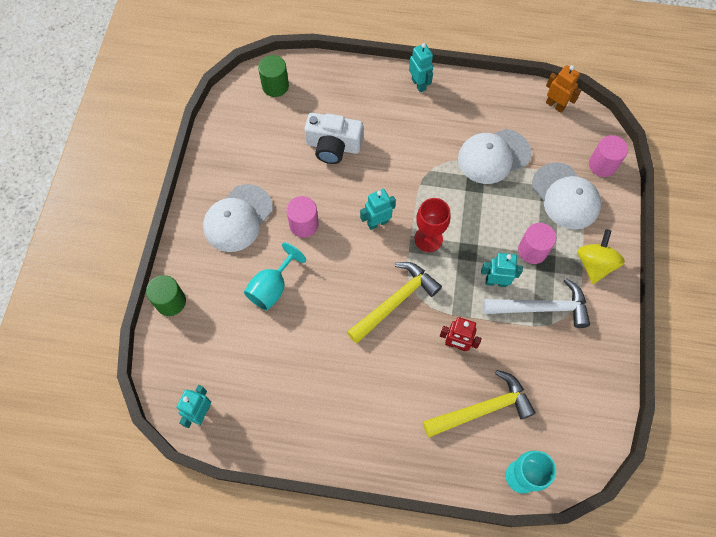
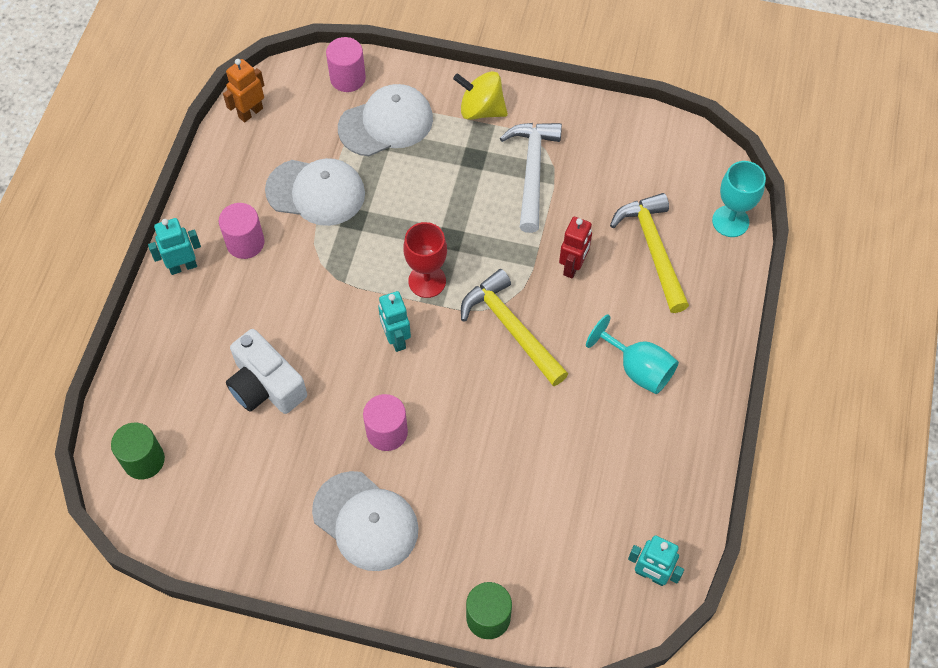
camera: 85 degrees left, 5 degrees down
(272, 288) = (479, 478): turquoise goblet -> turquoise goblet (638, 369)
(333, 146) = (266, 385): white camera -> white camera turned 120 degrees clockwise
(493, 156) = (316, 192): white cap -> white cap turned 60 degrees counterclockwise
(496, 282) = (494, 214): turquoise robot -> none
(532, 250) = (456, 169): pink cylinder -> pink cylinder (245, 243)

